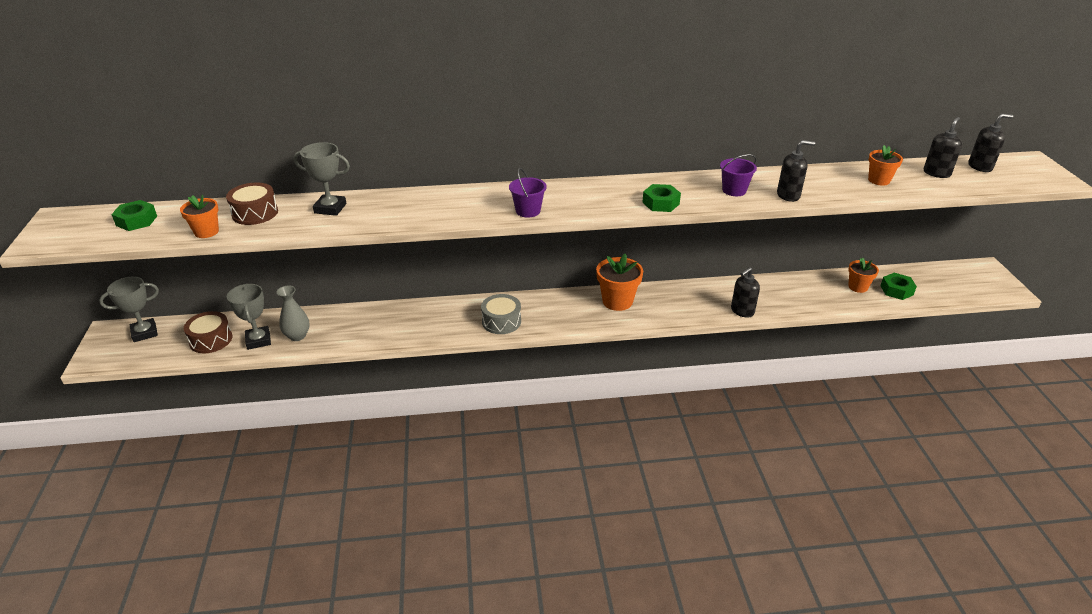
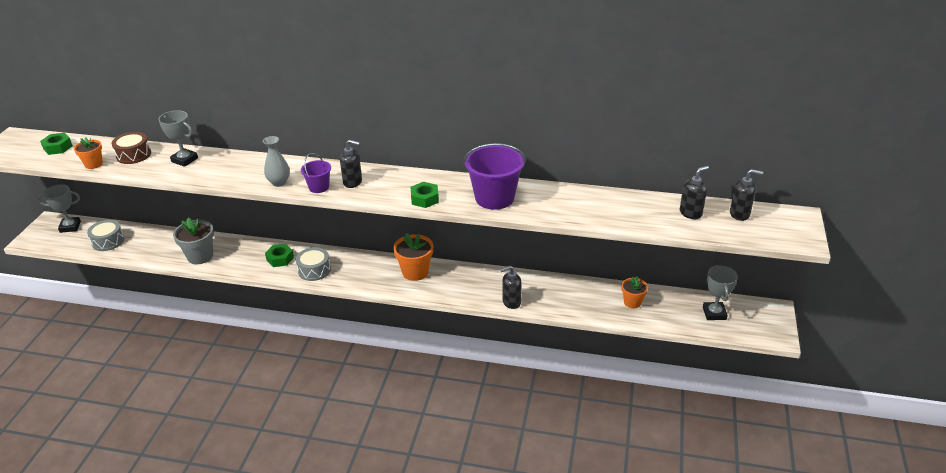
camera: 20 degrees right, 0 degrees up
(211, 340) = (108, 241): brown drum -> grey drum
(258, 340) = (138, 248): grey trophy -> grey trophy (714, 313)
(297, 336) = (165, 250): grey vase -> grey vase (279, 182)
(348, 333) = (200, 256): none -> grey flower pot
(734, 190) = (494, 198): purple bucket -> purple bucket, size x1.91
(788, 195) = (535, 211): black soap dispenser -> black soap dispenser (353, 182)
(879, 180) = (629, 211): orange flower pot -> none
(896, 290) = (666, 313): green nut -> green nut (280, 259)

